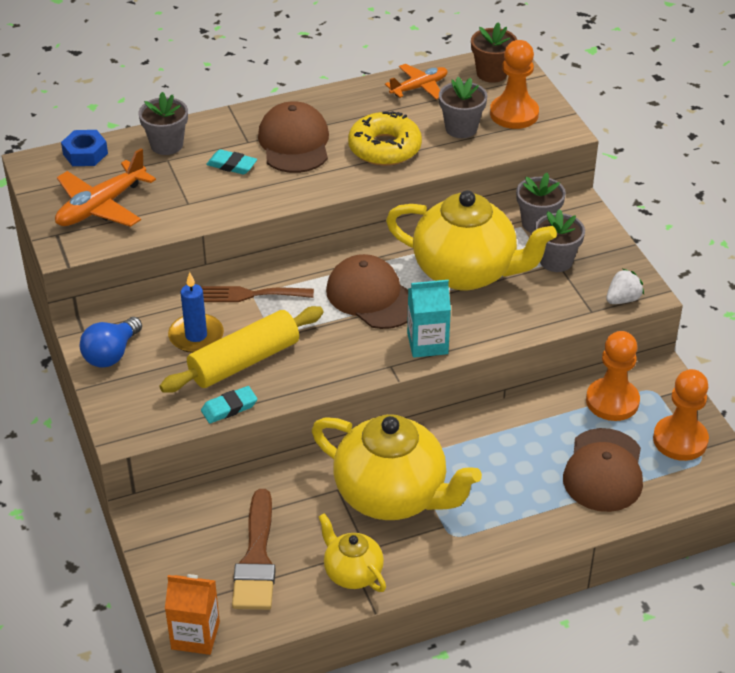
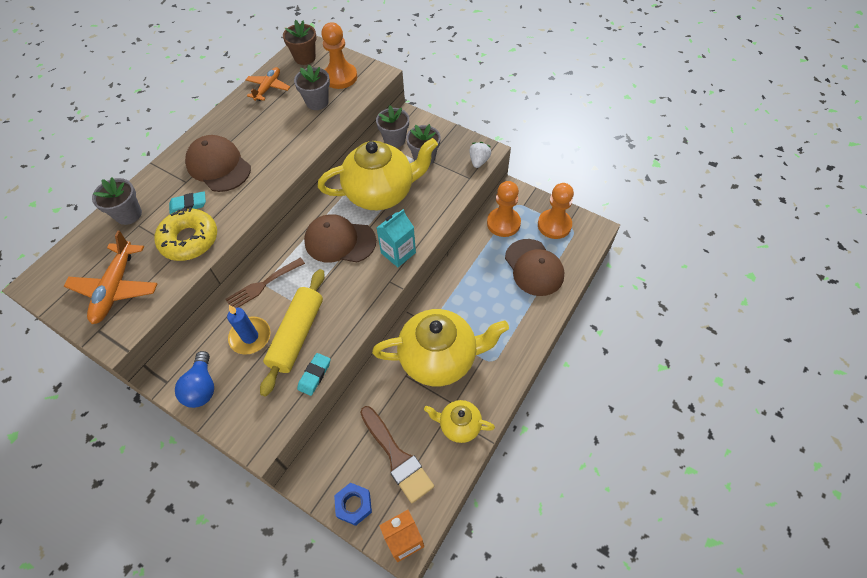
camera: 35 degrees left, 15 degrees up
(85, 154) = (70, 254): blue nut -> blue nut (354, 505)
(384, 148) = (281, 139): yellow donut -> yellow donut (189, 240)

